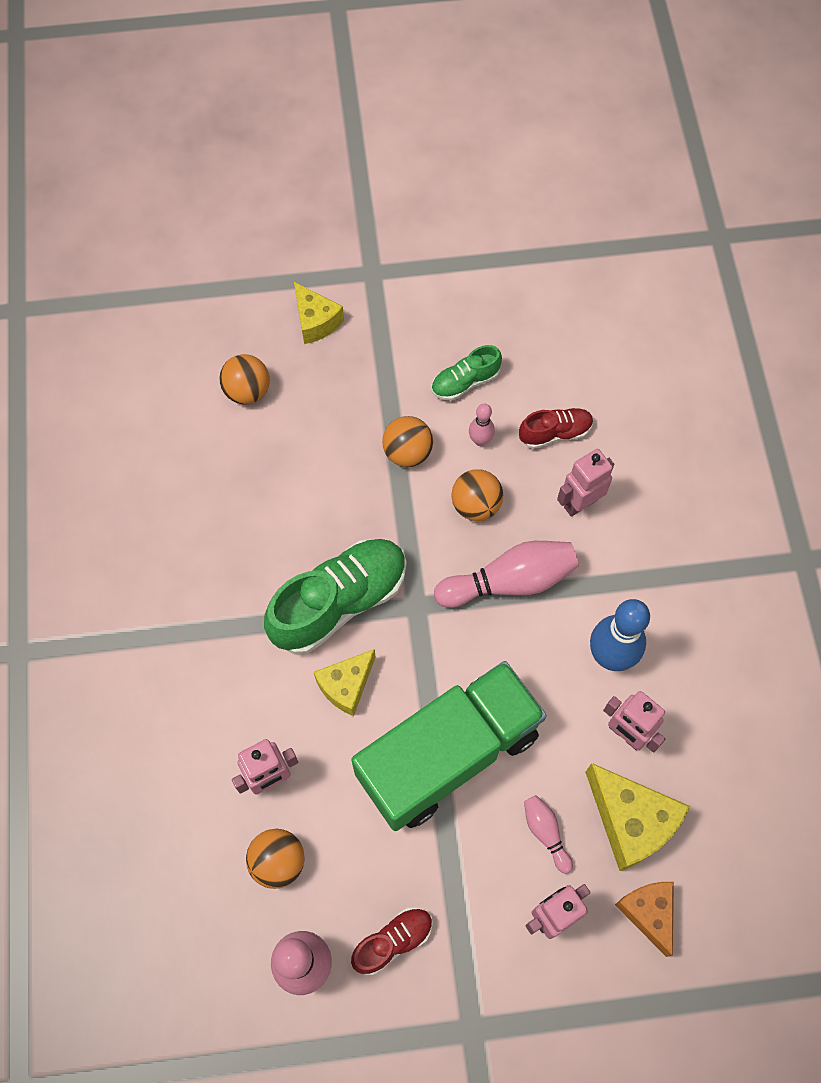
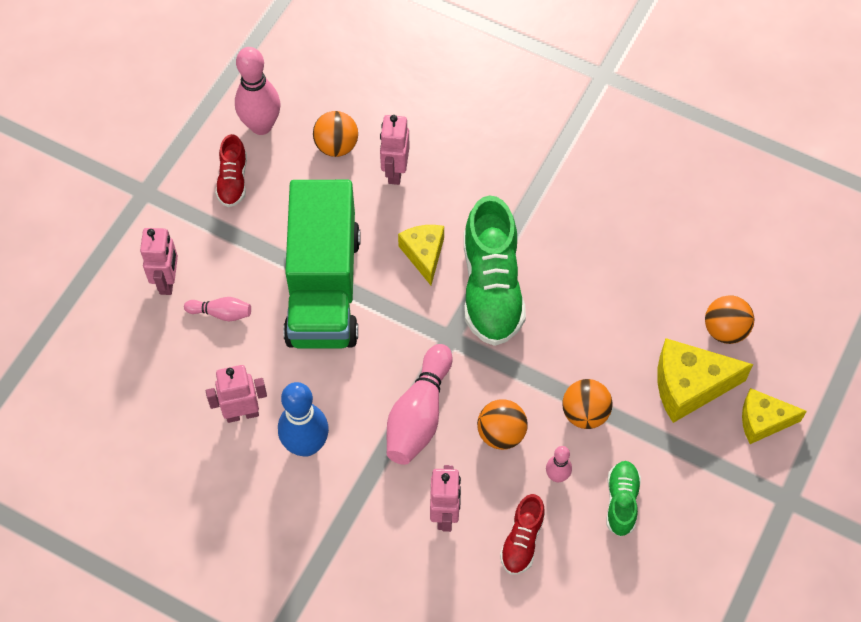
camera: 125 degrees right, 5 degrees down
(631, 821) = (183, 372): yellow cheese -> yellow cheese (689, 386)
(648, 912) = (119, 340): orange cheese -> none

